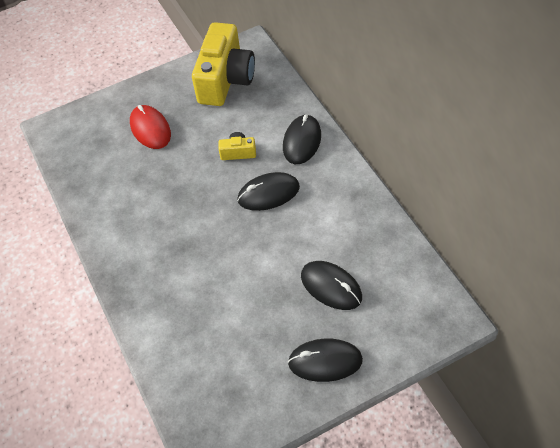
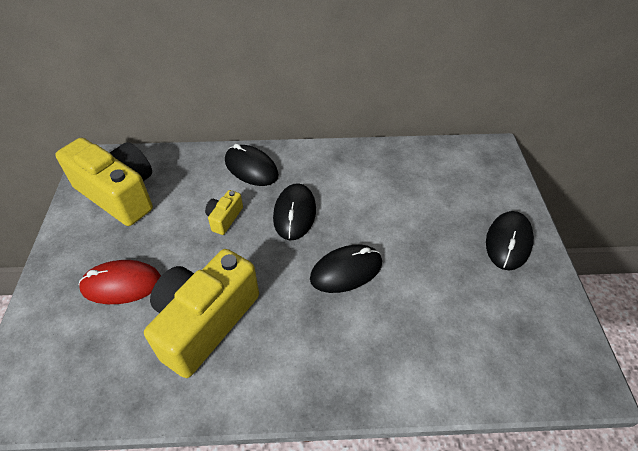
camera: 70 degrees left, 5 degrees down
(143, 189) = (205, 322): none -> yellow camera
(331, 287) = (429, 208): black mouse -> black mouse (346, 271)

